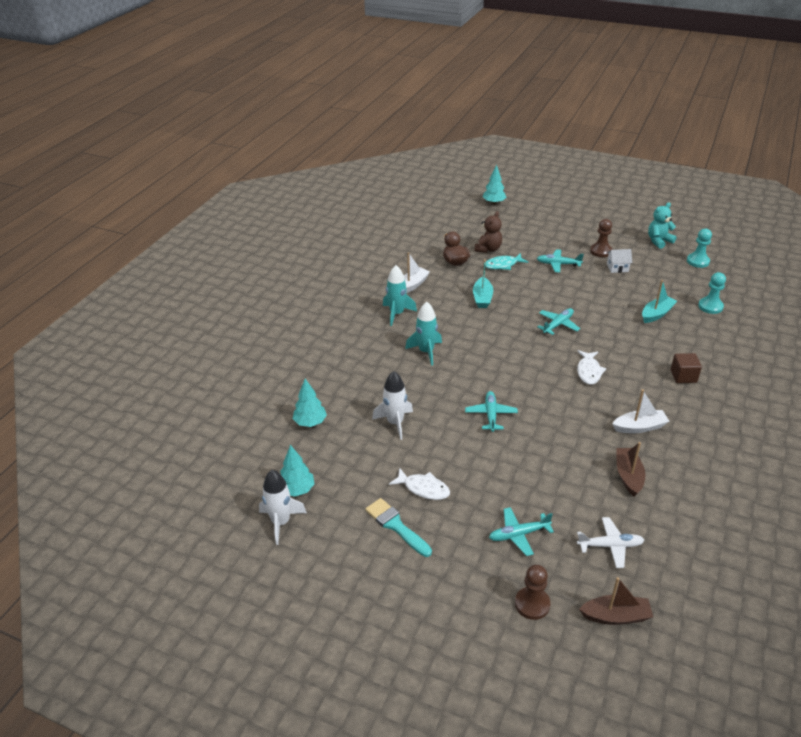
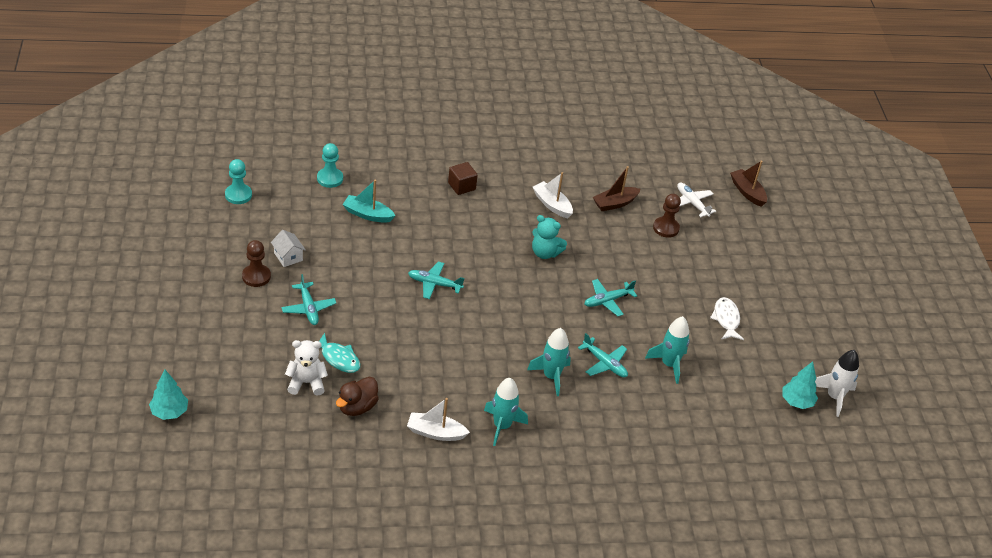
camera: 125 degrees left, 5 degrees up
(310, 422) = (718, 429): turquoise tree -> none
(395, 423) = (669, 364): white rocket -> turquoise rocket
(396, 526) = (775, 323): turquoise brush -> none
(482, 298) = (422, 358): turquoise boat -> none
(488, 249) = (306, 383): brown teddy bear -> white teddy bear
(518, 534) = (723, 252): turquoise plane -> turquoise plane (604, 363)
(532, 604) = (773, 232): brown pawn -> brown pawn (666, 228)
(589, 371) = (497, 247): white fish -> none
(659, 241) = (205, 230): turquoise teddy bear -> turquoise teddy bear (545, 253)

